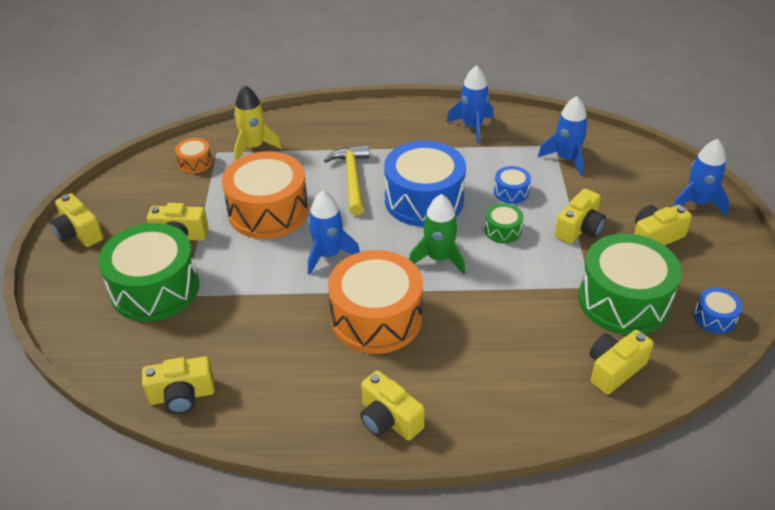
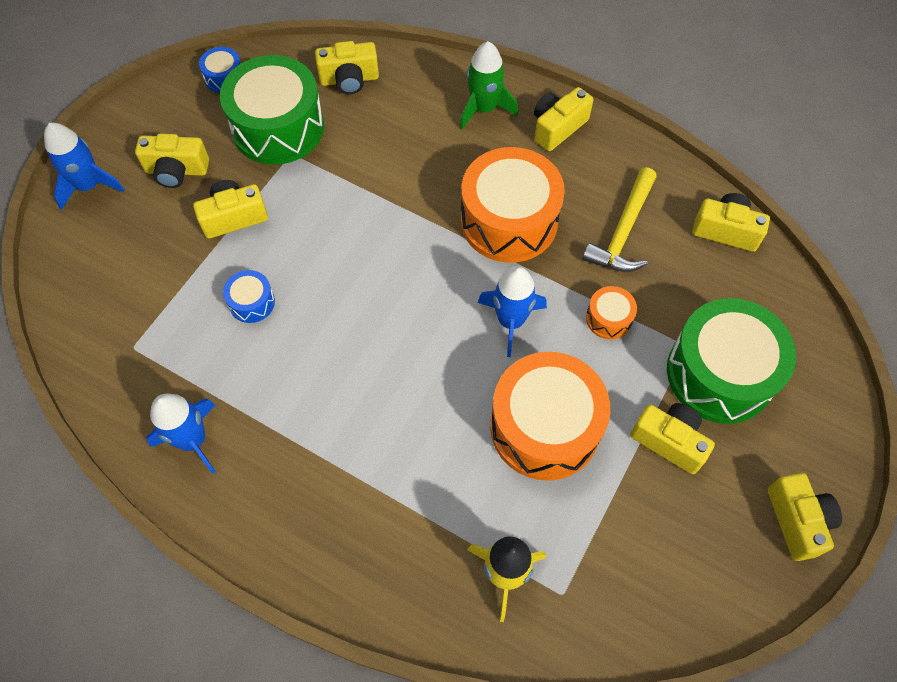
camera: 150 degrees left, 20 degrees up
(195, 162) = (602, 587): orange drum -> orange drum (608, 318)
(352, 179) = (412, 428): yellow hammer -> yellow hammer (623, 231)
(388, 419) = (557, 127): yellow camera -> yellow camera turned 120 degrees counterclockwise
(424, 200) = (354, 344): blue drum -> none
(439, 258) = (401, 256): green rocket -> green rocket (484, 109)
(502, 230) = (309, 256): green drum -> none
(566, 159) = (143, 318): blue rocket -> none

